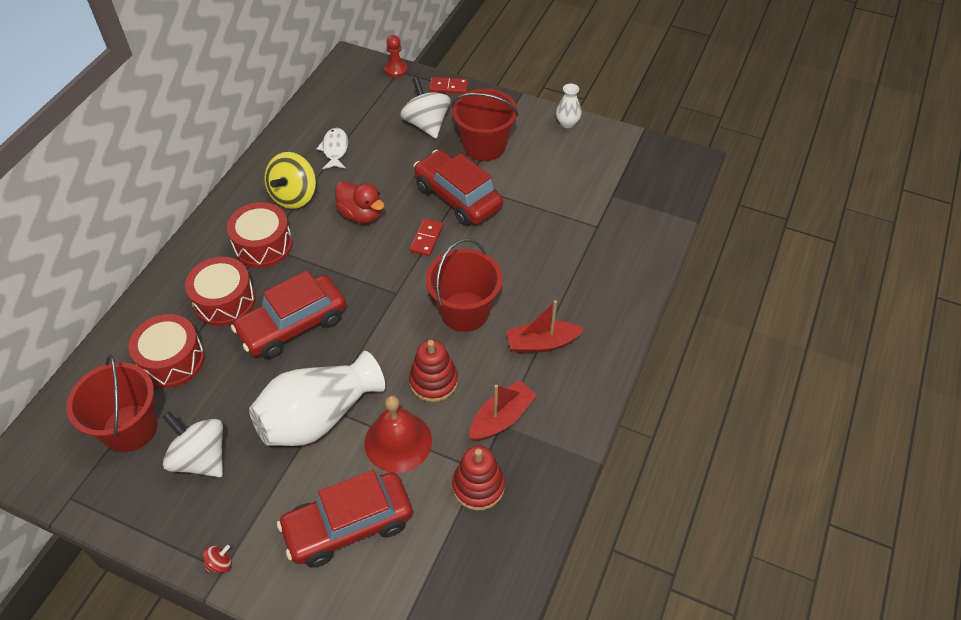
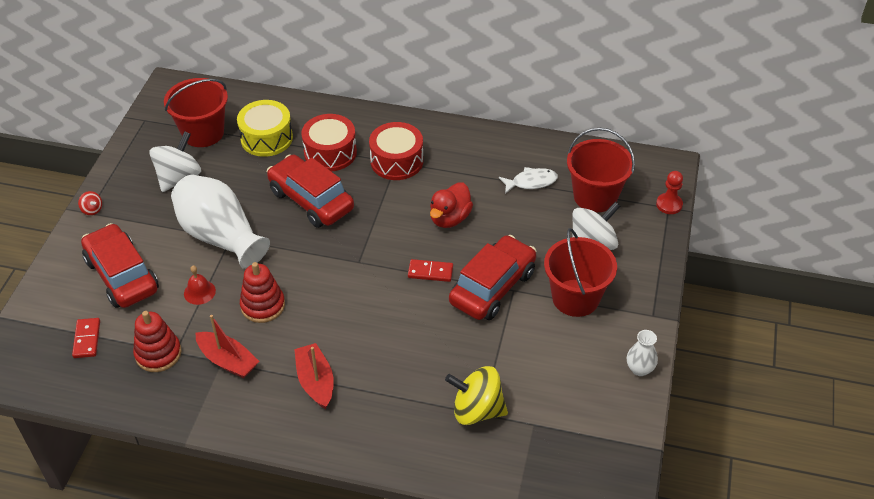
camera: 80 degrees right, 5 degrees down
(172, 360) = (266, 138): red drum -> yellow drum
(294, 196) = (461, 167): yellow spinning top -> yellow spinning top (477, 410)
(398, 441) = (199, 292): red bell -> red bell, size x0.54
(448, 87) = (659, 253): red domino -> red domino (87, 339)
(464, 311) = (345, 315): red bucket -> red bucket (595, 196)

